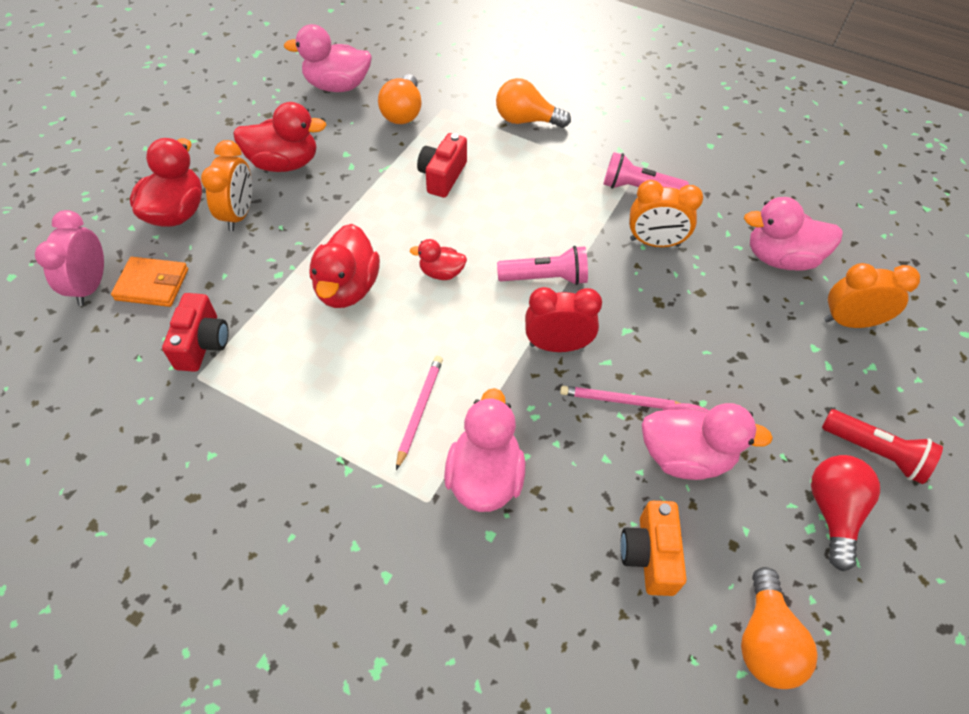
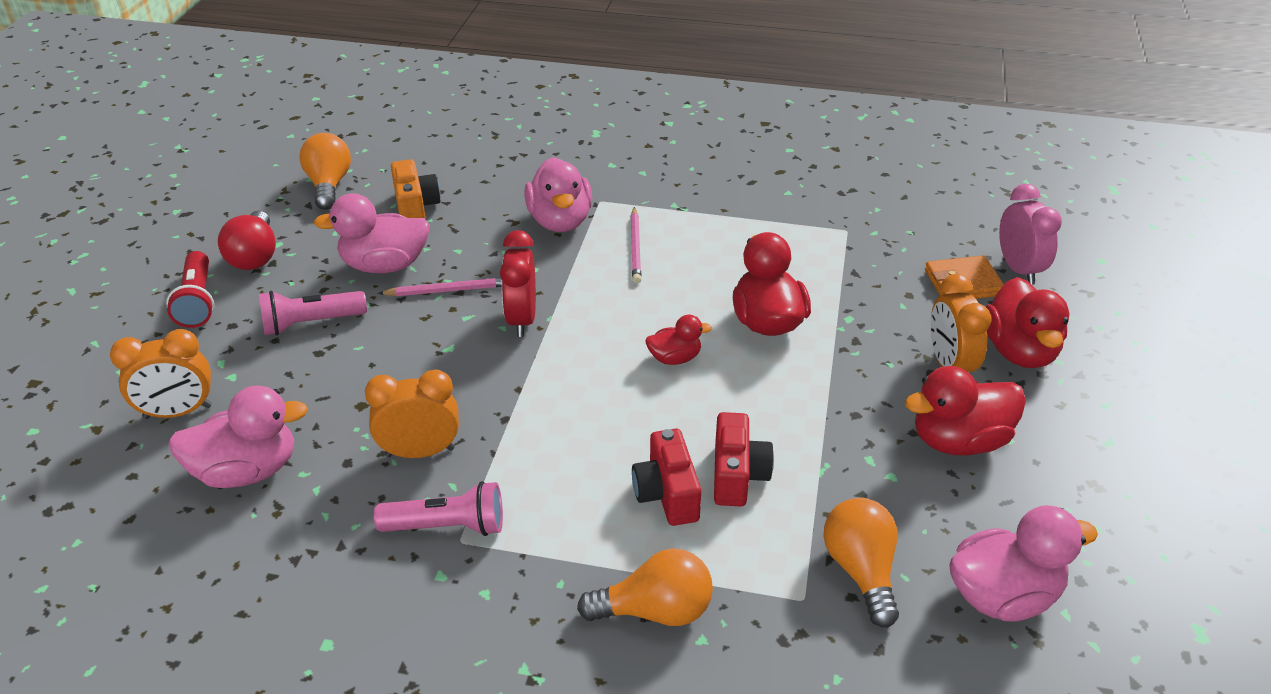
camera: 165 degrees right, 15 degrees down
(202, 343) = (865, 251): red camera -> red camera (667, 494)
(546, 278) = (552, 379): pink flashlight -> pink flashlight (310, 323)
(557, 345) = (522, 319): red clock -> red clock turned 105 degrees clockwise
(875, 452) = (197, 302): red flashlight -> red flashlight turned 120 degrees counterclockwise

